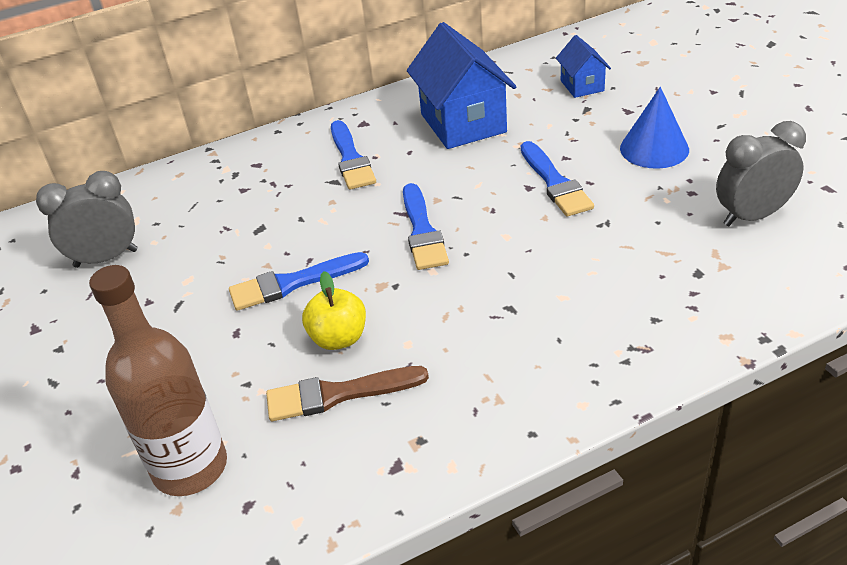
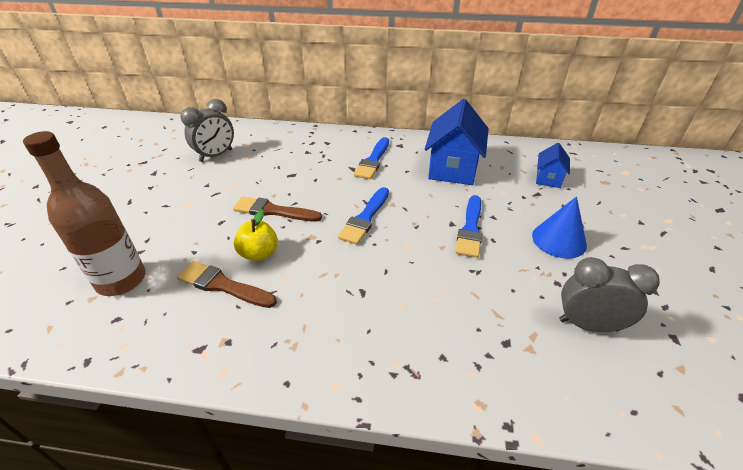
camera: 30 degrees right, 0 degrees up
(106, 258) = (216, 155): grey clock -> grey clock turned 120 degrees clockwise
(292, 283) = (273, 211): blue brush -> brown brush

